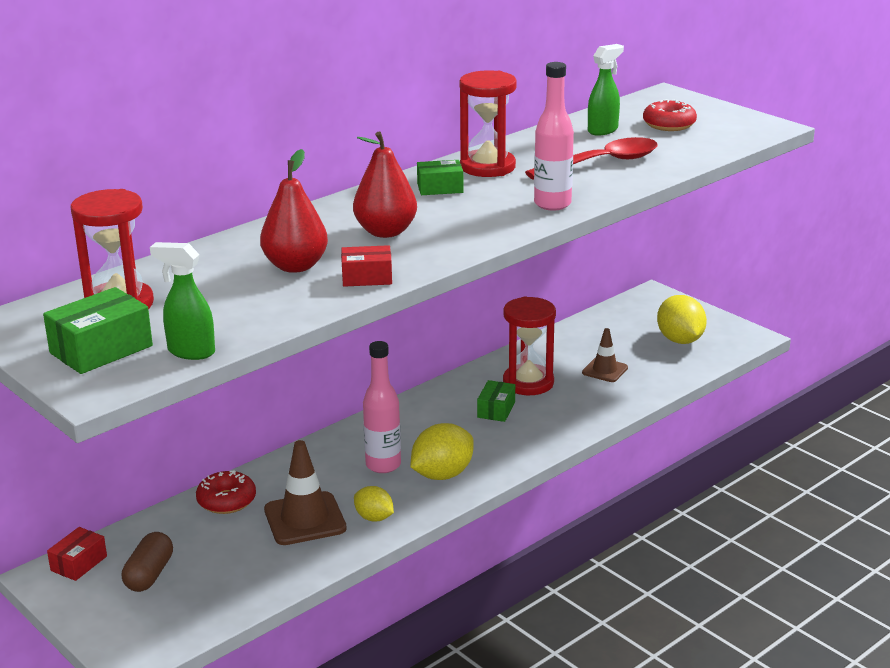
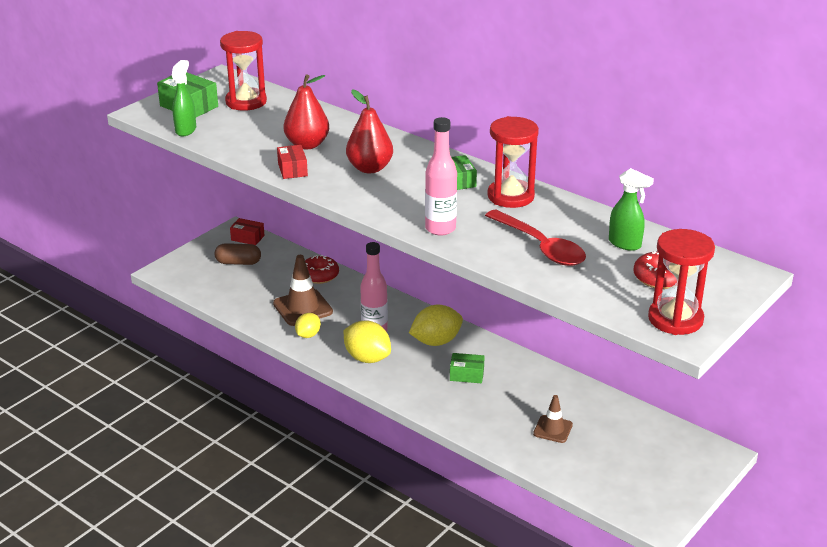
camera: 80 degrees right, 5 degrees up
(528, 383) = (515, 388): red hourglass -> red hourglass (675, 319)
(680, 340) = (630, 474): yellow lemon -> yellow lemon (436, 341)

